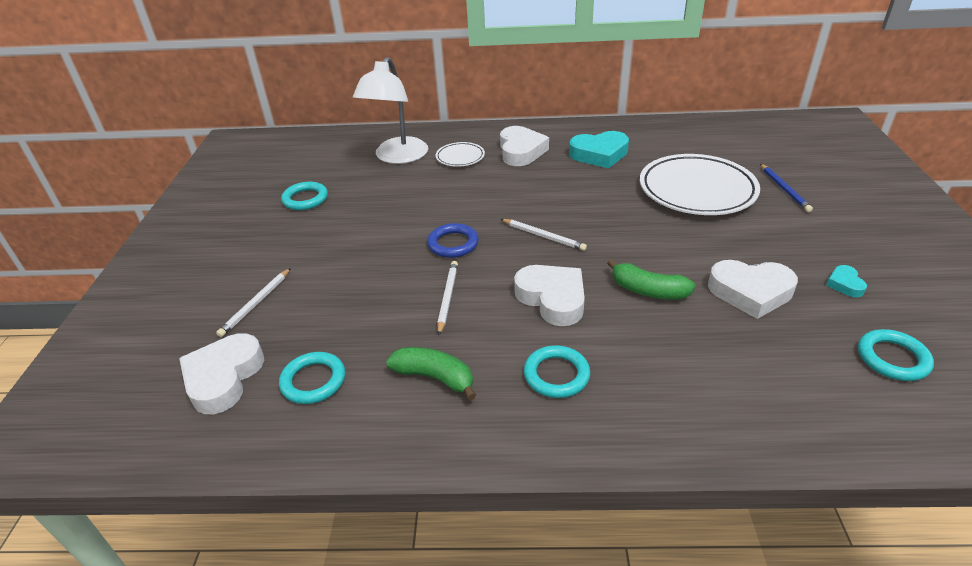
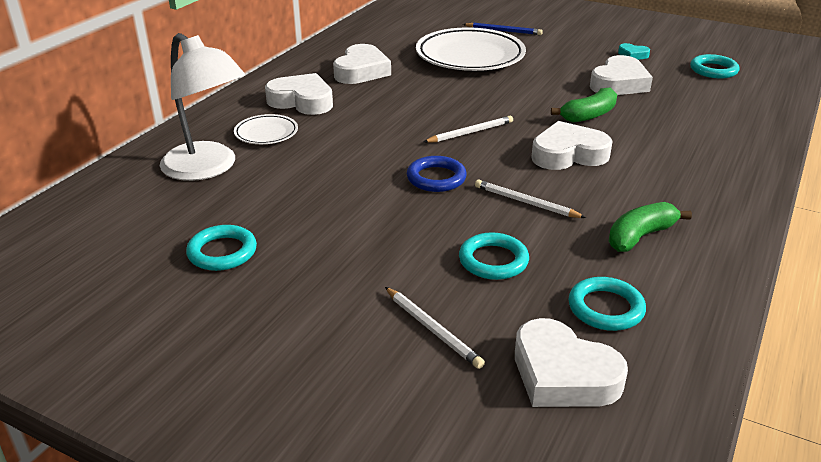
camera: 65 degrees left, 5 degrees down
(556, 375) = (668, 180): turquoise ring -> turquoise ring (493, 260)
(599, 154) = (361, 71): turquoise heart -> white heart

